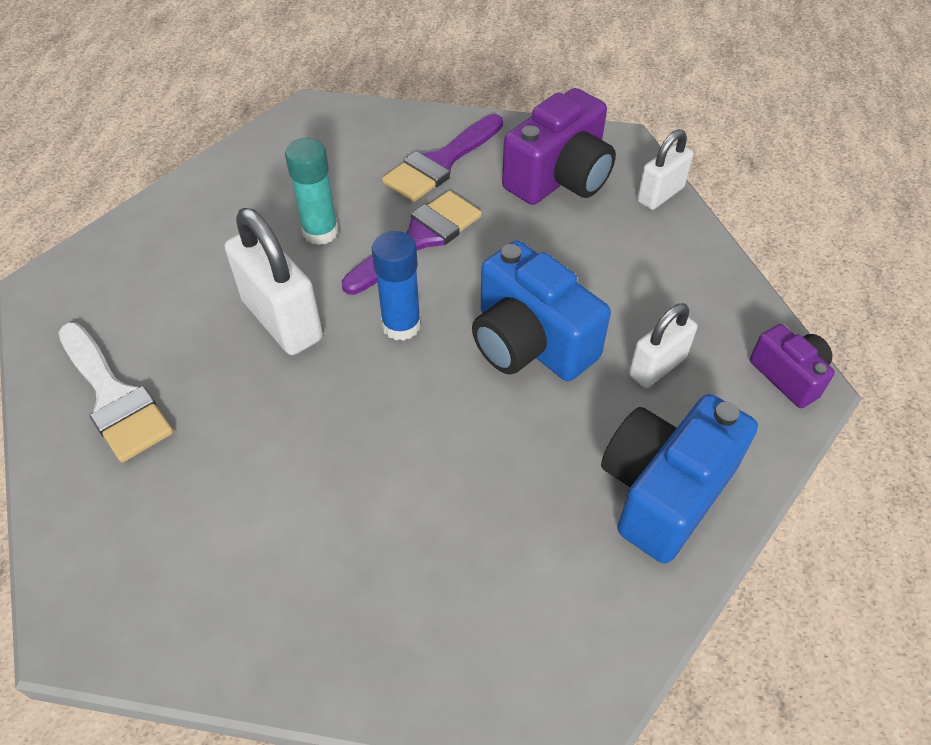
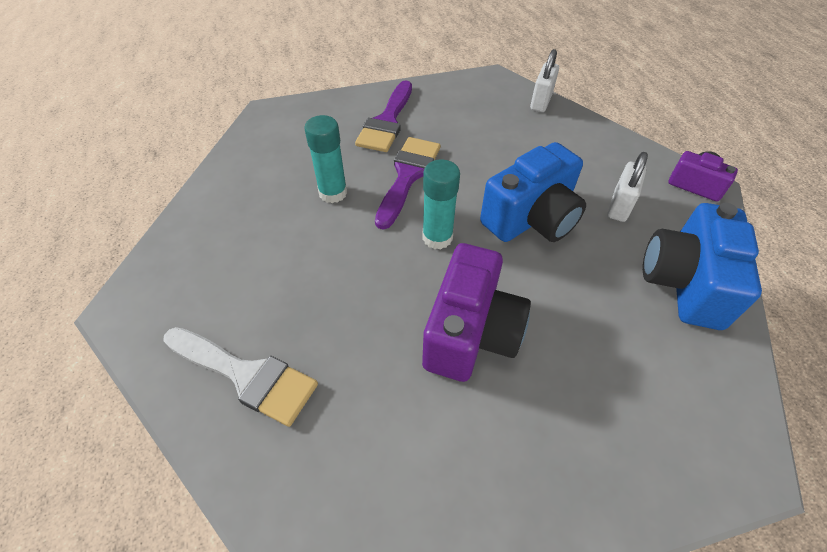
camera: 25 degrees left, 0 degrees up
(282, 320) = (347, 264): white padlock -> none
(401, 325) = (437, 237): blue glue stick -> turquoise glue stick
(530, 342) = (531, 218): blue camera -> blue camera turned 60 degrees counterclockwise
(559, 178) = (472, 109): purple camera -> purple camera (470, 333)

